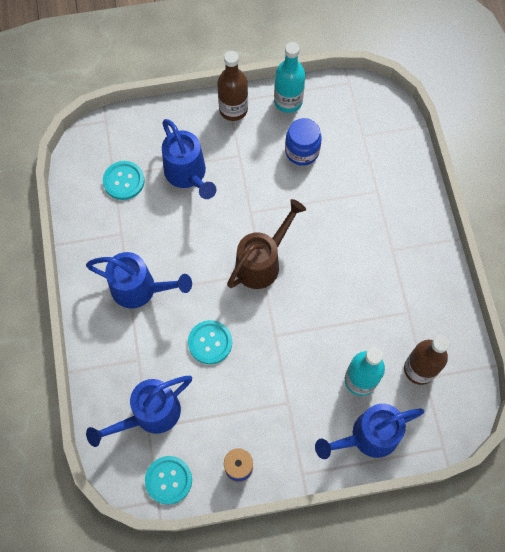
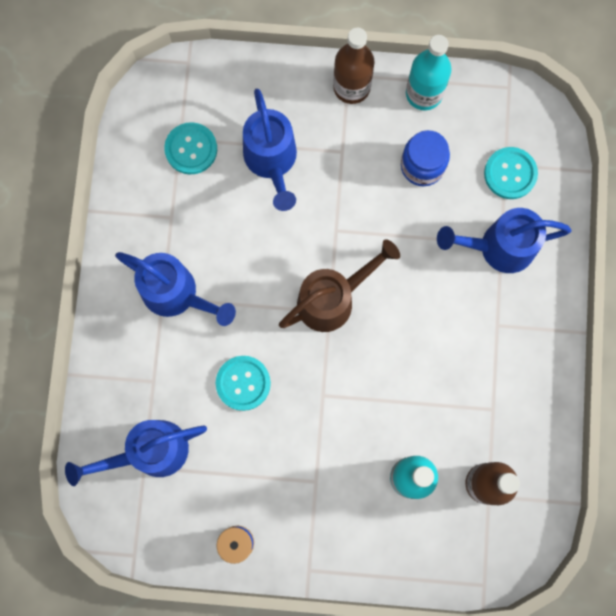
camera: 15 degrees right, 10 degrees up
(168, 480) = (152, 535): turquoise button -> turquoise button (510, 174)
(368, 436) = (398, 548): blue watering can -> blue watering can (498, 247)

